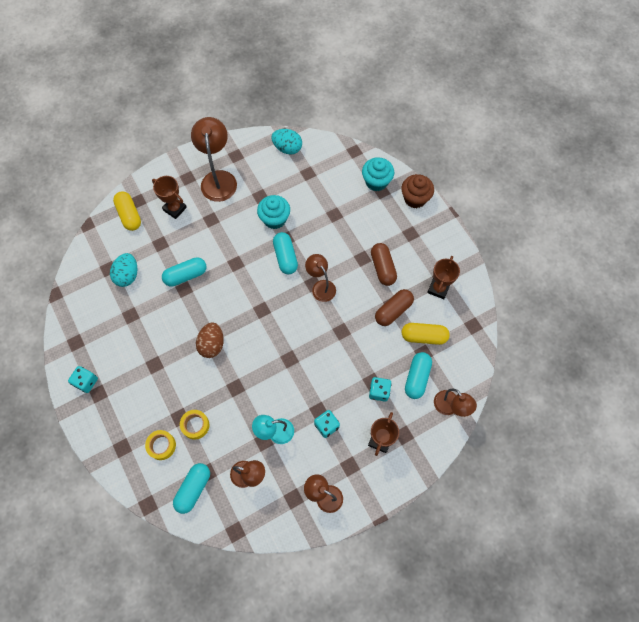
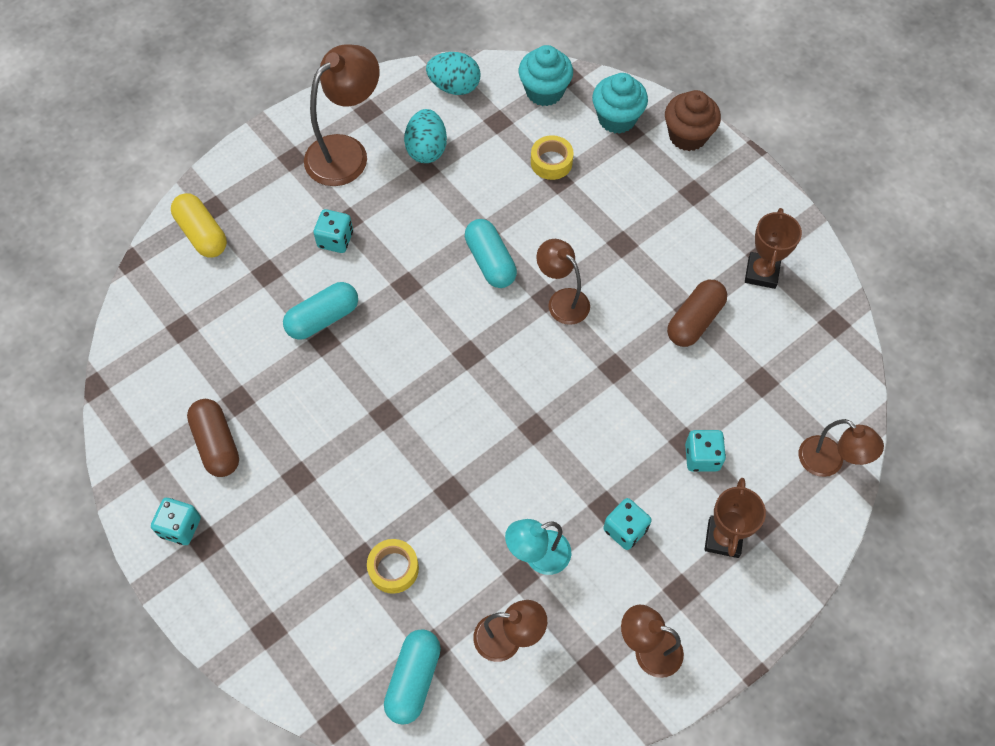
camera: 10 degrees left, 5 degrees down
(127, 275) = (219, 334): turquoise egg -> turquoise egg (426, 149)
(161, 446) = (340, 614): yellow tape -> yellow tape (551, 162)
(174, 209) = (280, 211): brown trophy -> none
(202, 230) = (335, 240): none -> turquoise dice
(212, 344) = (394, 426): brown egg -> none
(218, 179) = (346, 152): brown lamp -> brown lamp turned 60 degrees clockwise
(274, 219) = (458, 203): turquoise cupcake -> turquoise cupcake (544, 91)
(382, 268) = (660, 254): brown capsule -> brown capsule (217, 444)
(417, 378) = (761, 423): turquoise capsule -> none
(423, 336) = (756, 354): yellow capsule -> none

